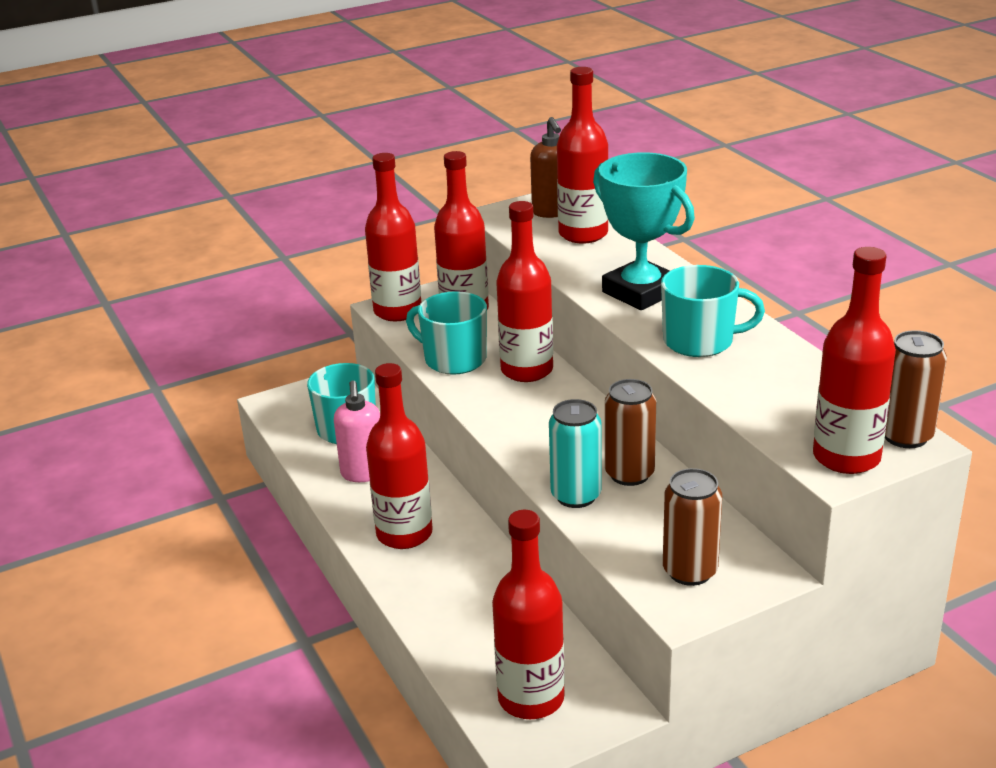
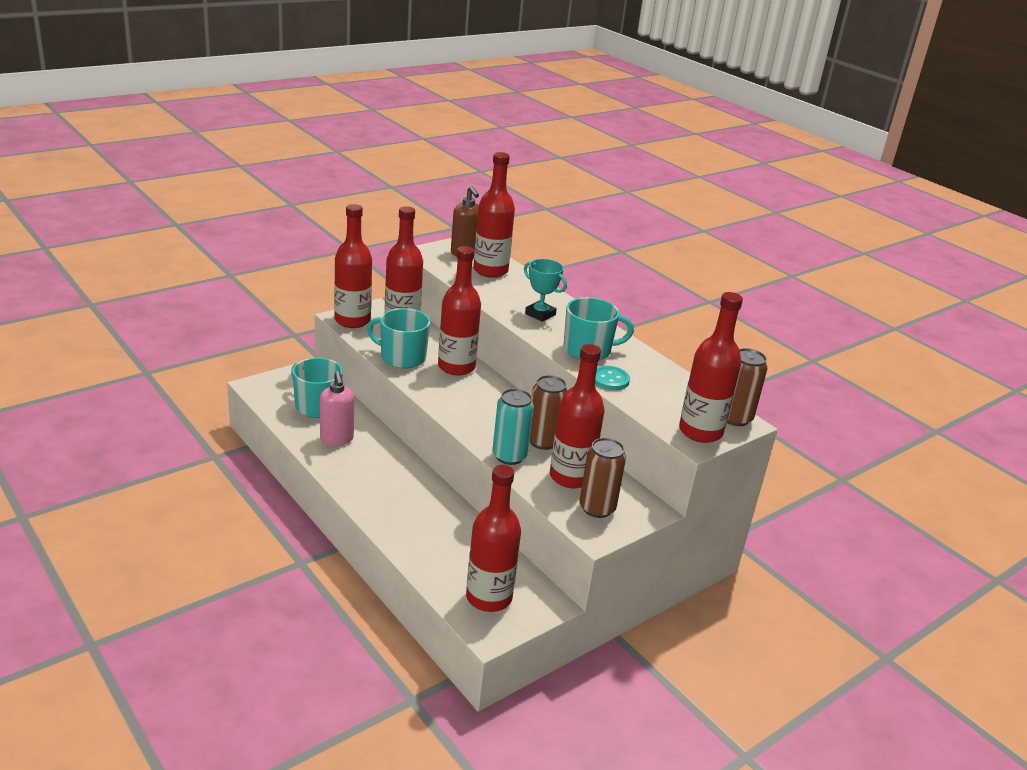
camera: 15 degrees left, 0 degrees up
(404, 534) = (376, 483): red bottle -> red bottle (570, 477)
(640, 292) = (540, 314): turquoise trophy -> turquoise trophy, size x0.57
(723, 383) = (610, 379): none -> turquoise button

